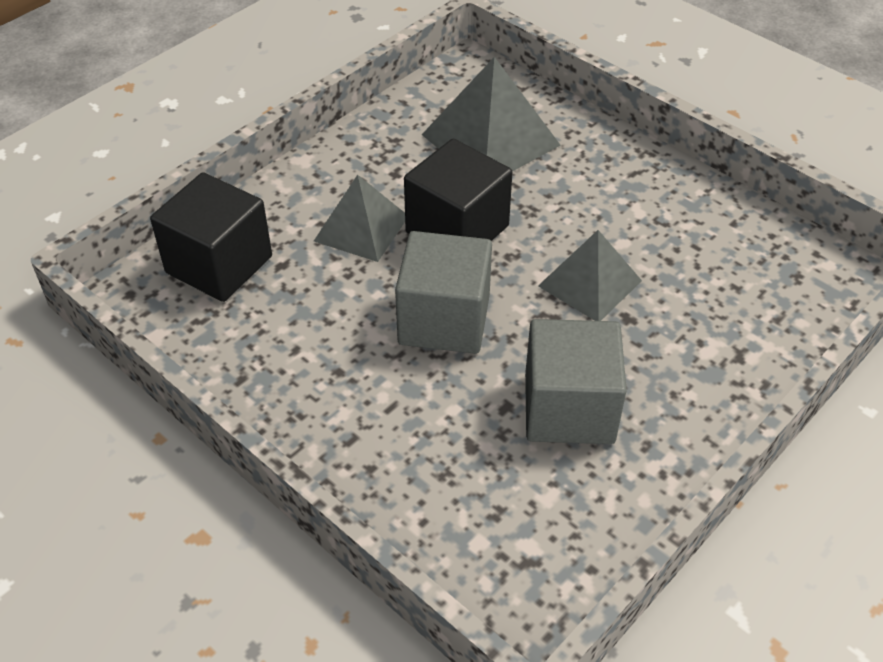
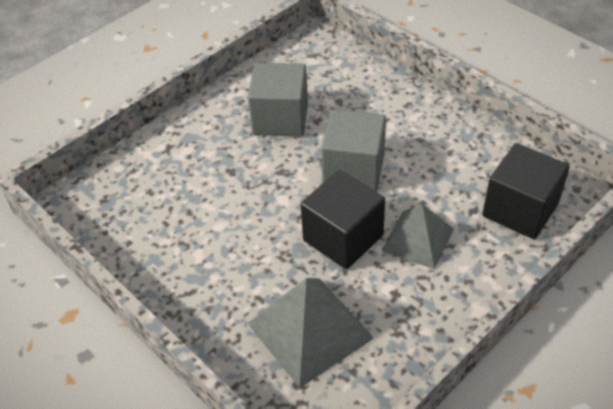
camera: 175 degrees left, 0 degrees up
(590, 283) = (250, 194): grey pyramid -> none

